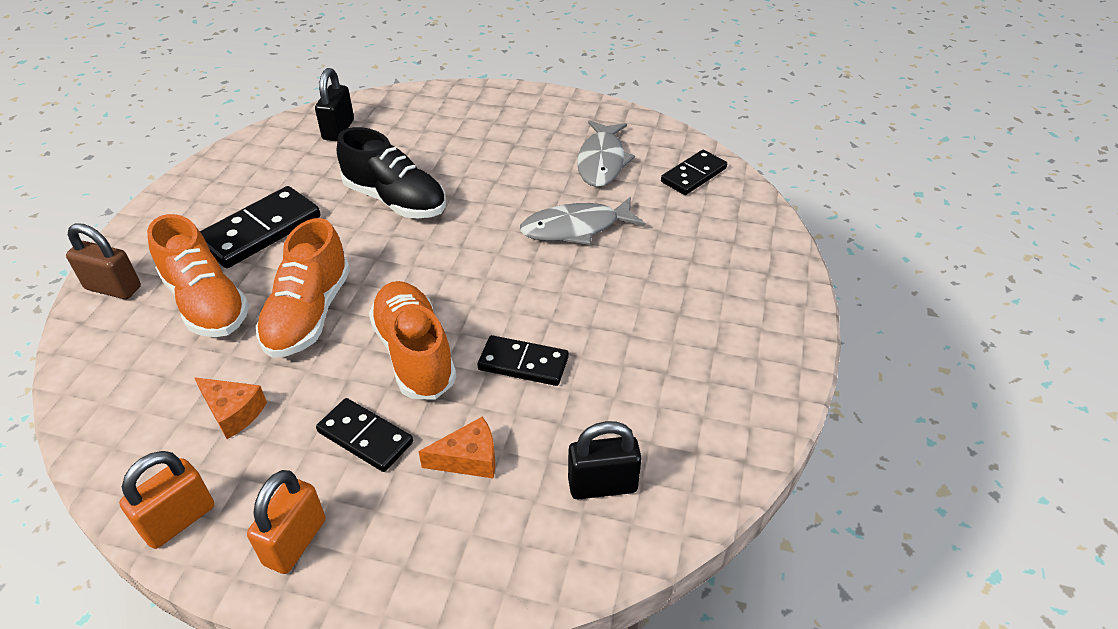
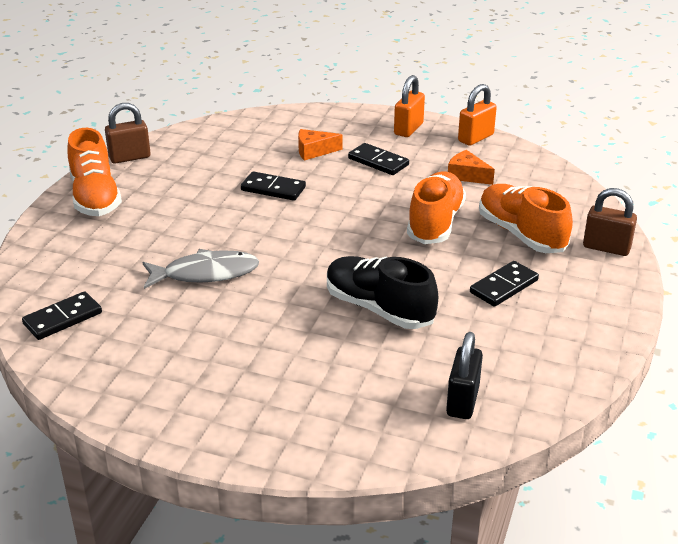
camera: 175 degrees left, 10 degrees down
(260, 231) = (504, 286): black domino -> black domino, size x0.64
(414, 354) = (350, 197): orange shoe -> orange shoe (95, 197)
(602, 161) = (152, 340): grey fish -> none
(602, 485) = (238, 139): black padlock -> none
(760, 421) = (130, 157): none -> brown padlock

